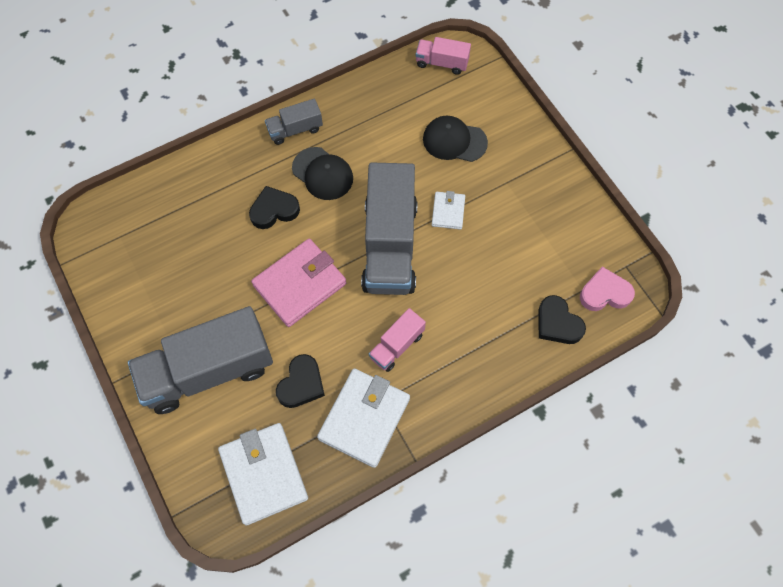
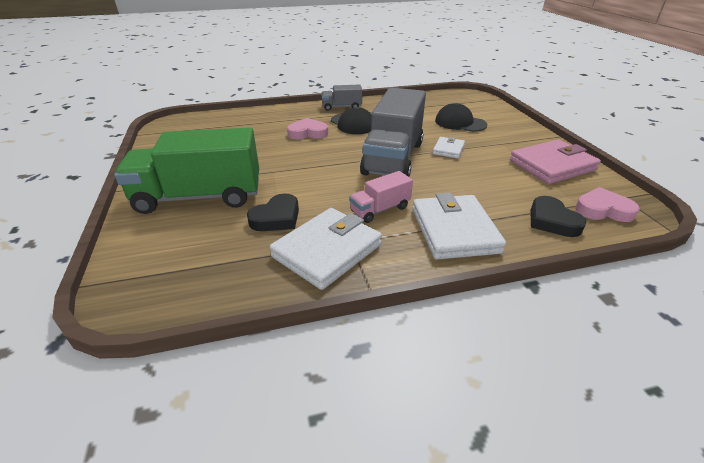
camera: 15 degrees right, 30 degrees down
(208, 371) = (199, 197): grey truck -> green truck
(264, 474) = (198, 272): white wallet -> white wallet (454, 230)
(274, 210) = (308, 133): black heart -> pink heart
(300, 284) = (308, 166): pink wallet -> pink wallet (552, 165)
(442, 63) = (456, 97): pink truck -> none

